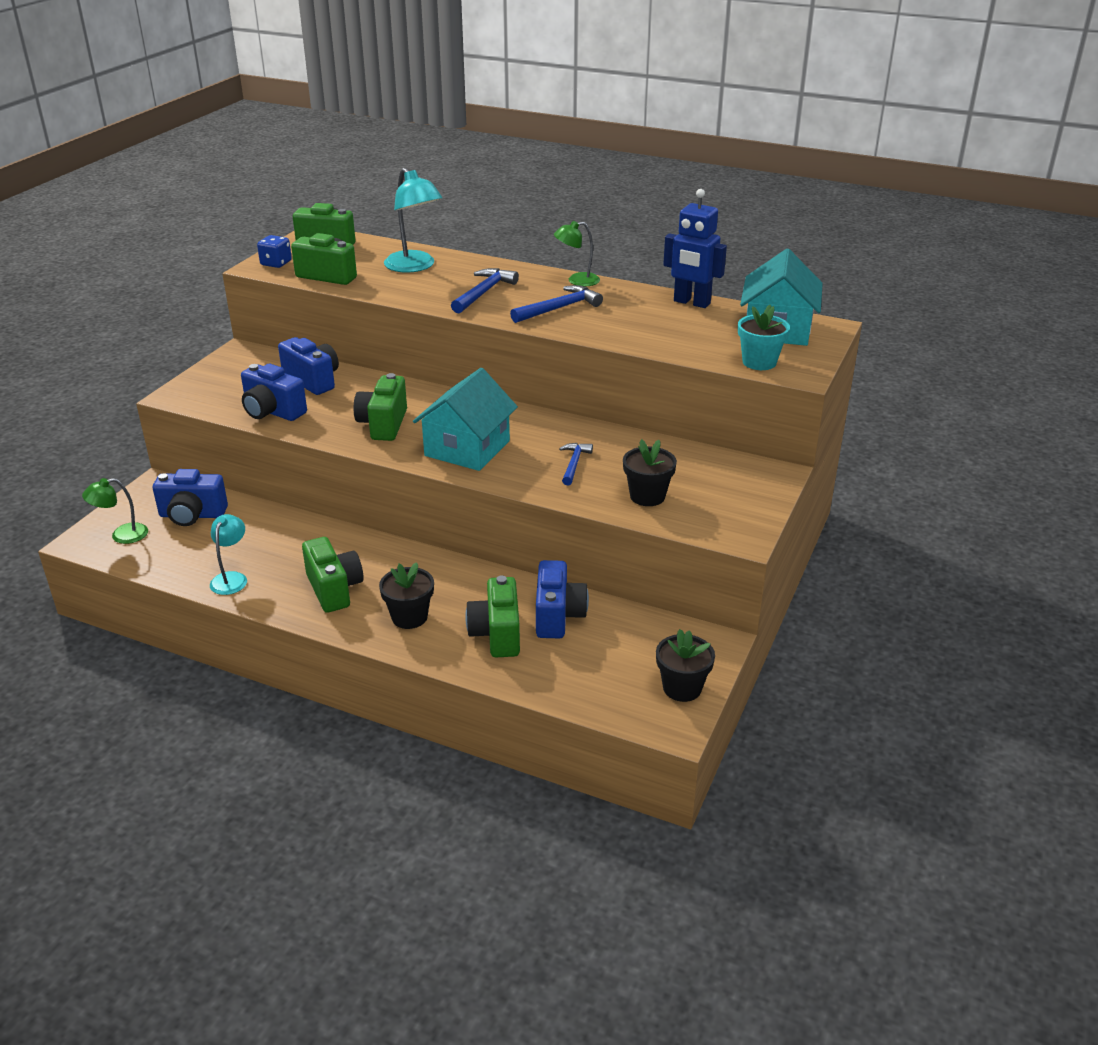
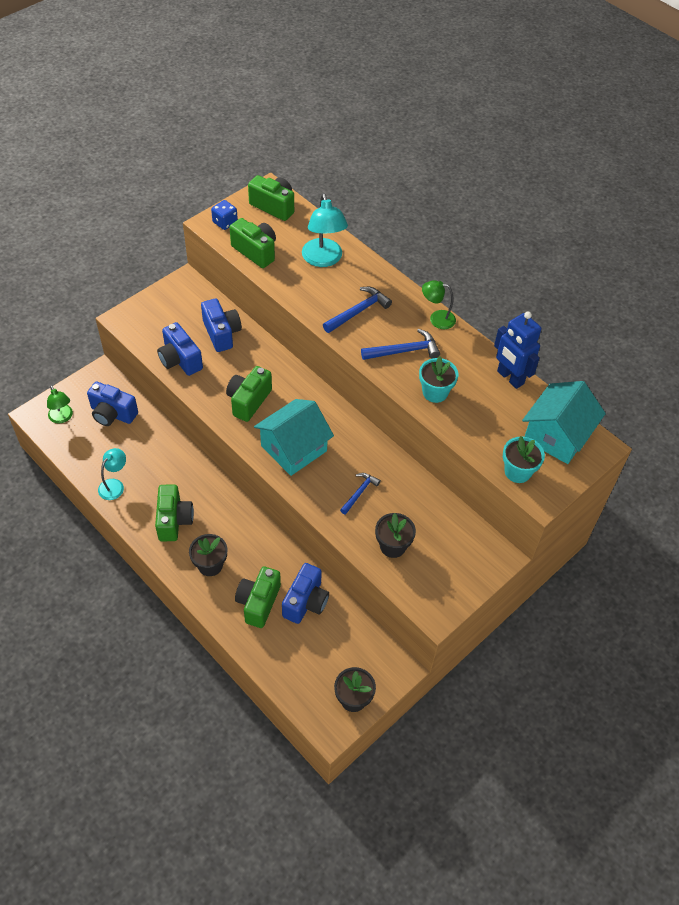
camera: 20 degrees right, 20 degrees up
(122, 535) = (62, 418): green lamp -> green lamp turned 120 degrees counterclockwise
(618, 328) = (435, 392): none -> turquoise flower pot

